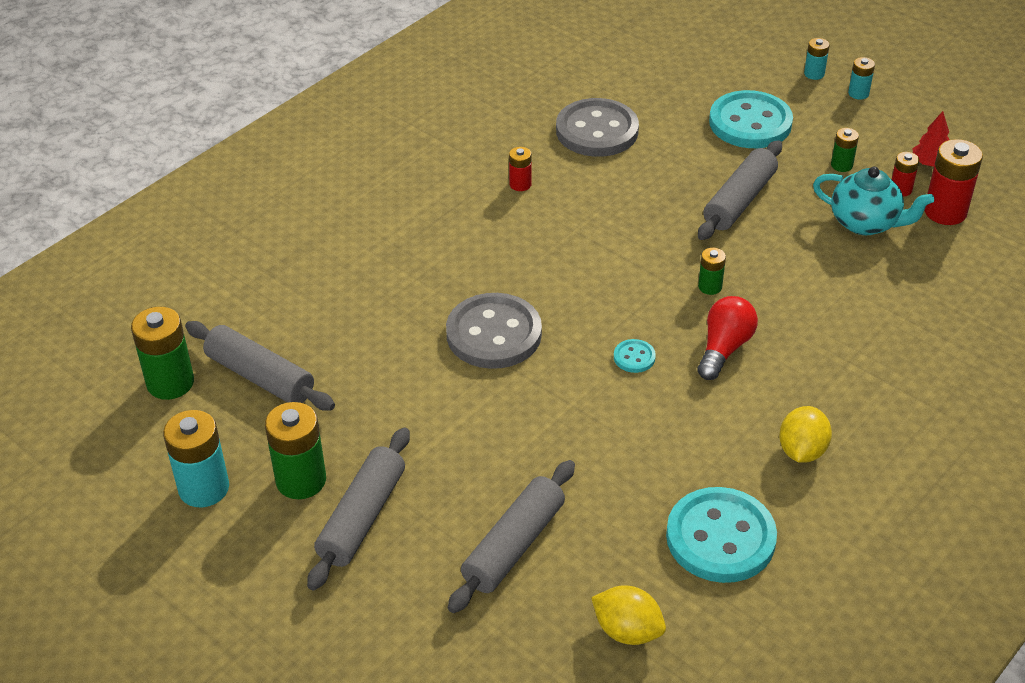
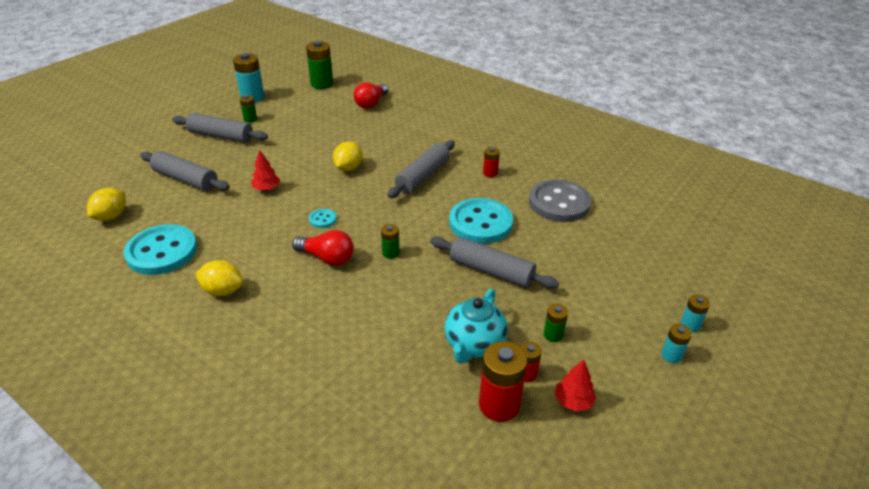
camera: 85 degrees right, 5 degrees down
(260, 377) = (322, 104): grey rolling pin -> grey rolling pin (422, 176)
(272, 310) = (371, 103): none -> red light bulb
(301, 480) = (250, 119): green battery -> green battery, size x0.54
(494, 334) = (348, 168): grey button -> yellow lemon
(549, 430) = (266, 188): none -> red tree
(750, 123) = (596, 281): turquoise button -> turquoise button (480, 223)

